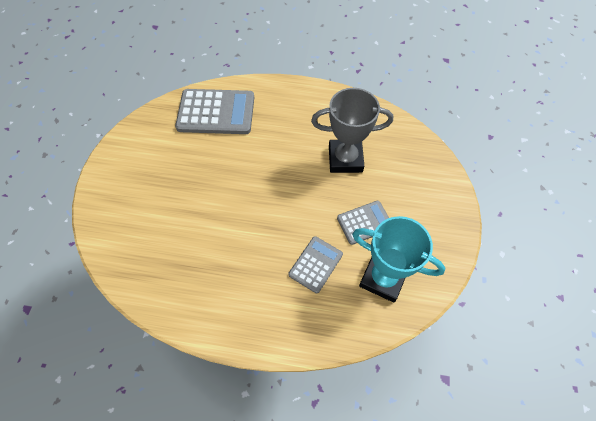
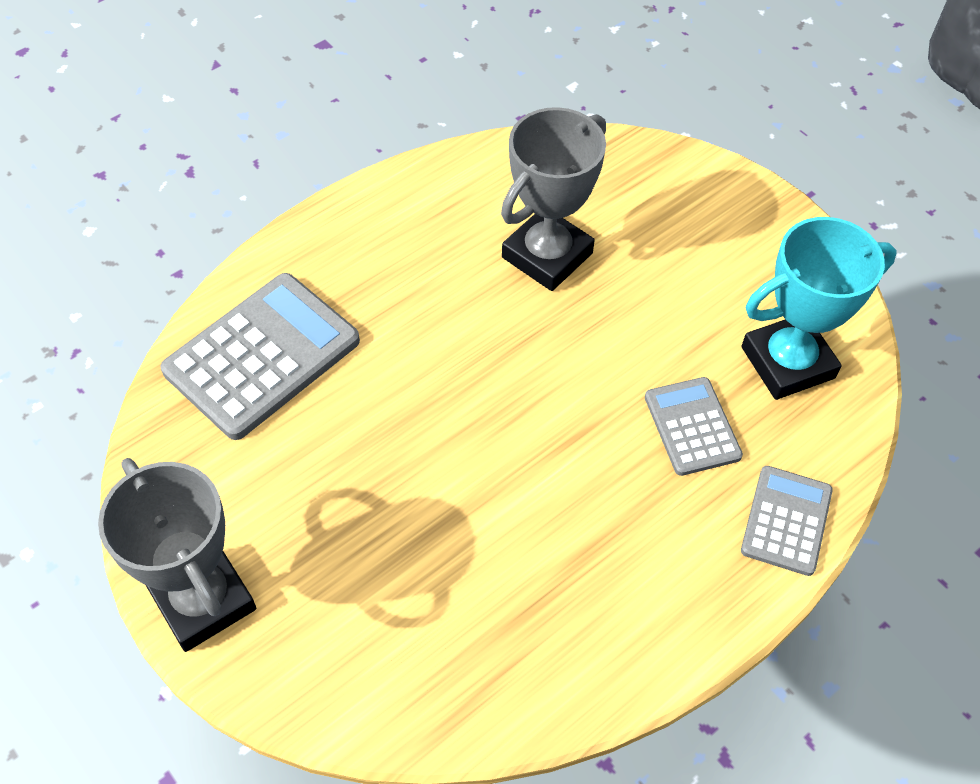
camera: 50 degrees left, 5 degrees down
(111, 168) = (203, 600): none -> grey trophy
(364, 222) = (679, 315): grey calculator -> grey calculator (786, 521)

